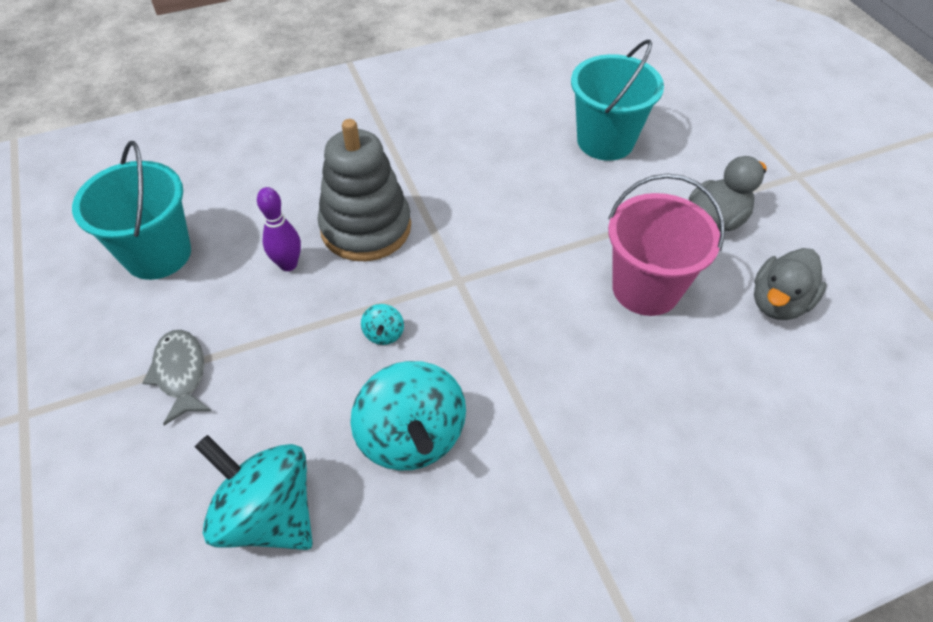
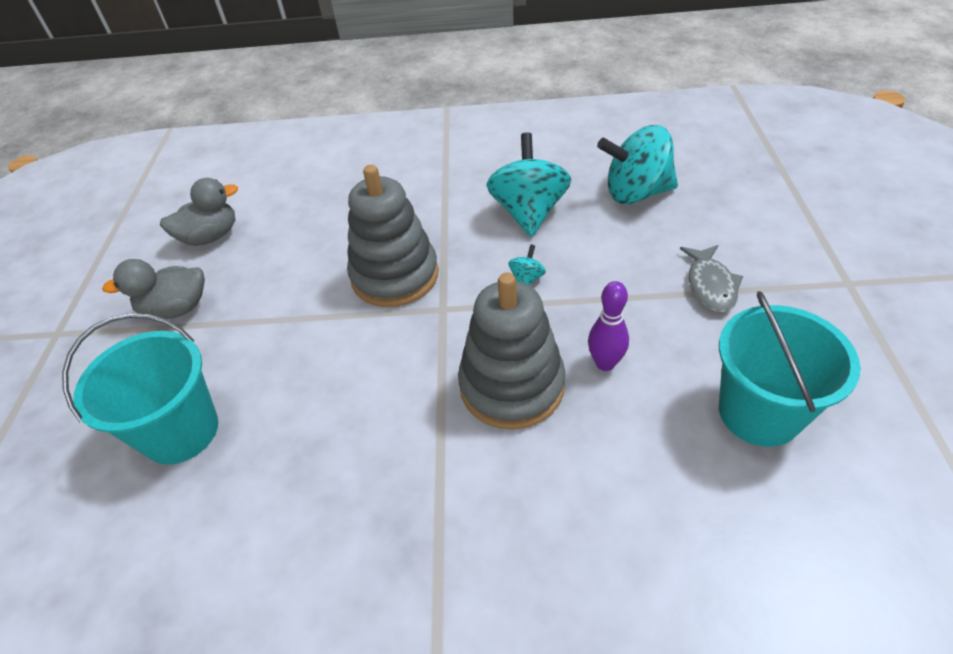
camera: 155 degrees left, 5 degrees down
(268, 514) = (636, 193): turquoise spinning top -> turquoise spinning top turned 120 degrees clockwise
(528, 304) = (395, 276): none -> grey stacking toy
(646, 288) = (293, 267): pink bucket -> none

